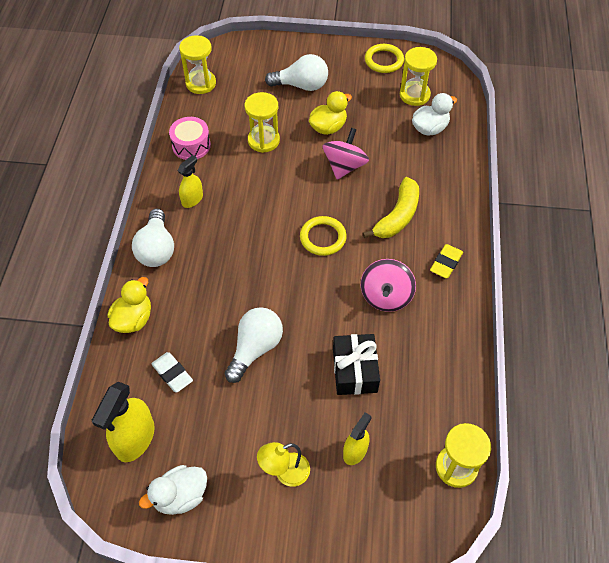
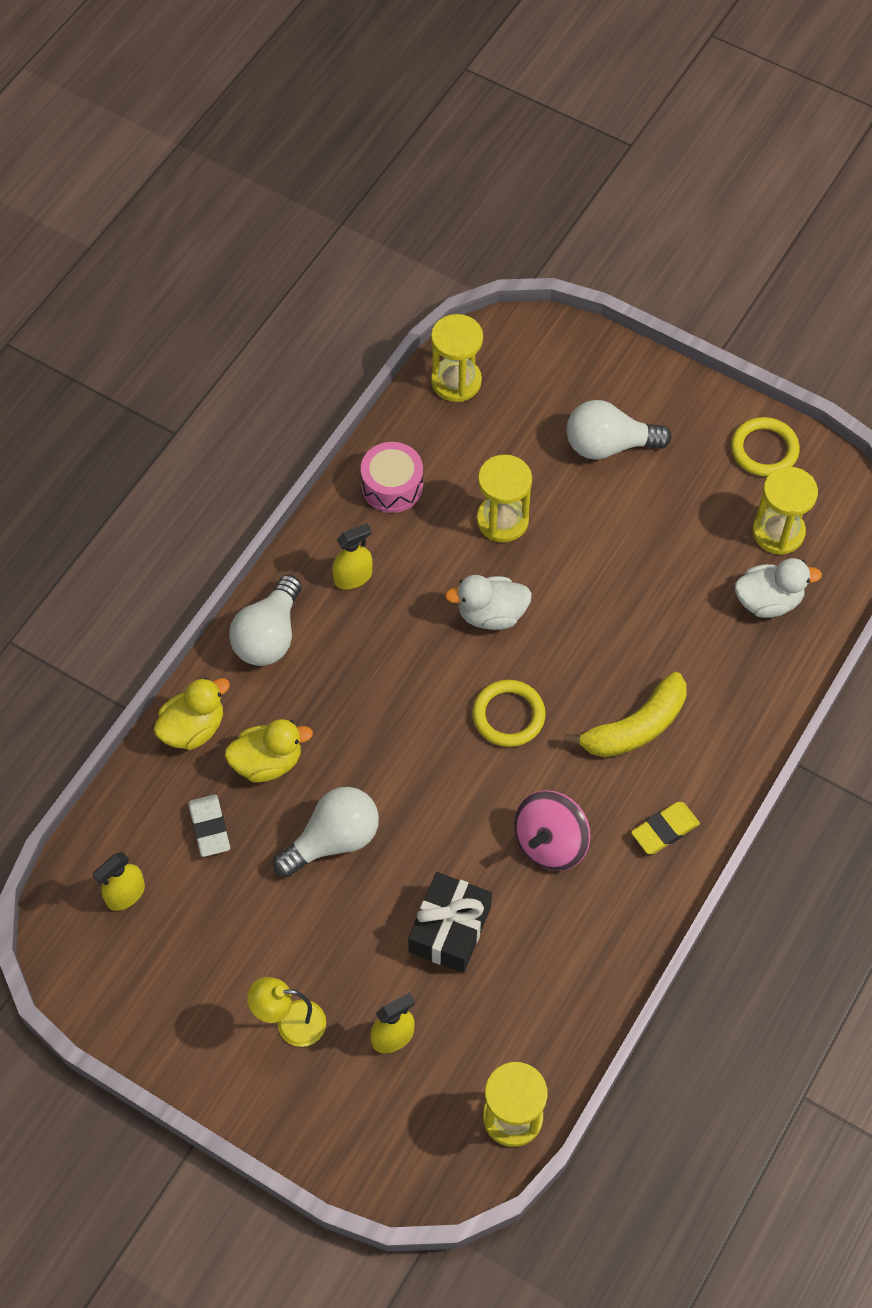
camera: 25 degrees right, 5 degrees up
(135, 438) = (125, 894): yellow spray bottle -> yellow spray bottle, size x0.60
(180, 496) = (148, 993): white duck -> white duck (491, 614)
(301, 85) = (609, 445): white light bulb -> white light bulb turned 150 degrees clockwise
(328, 127) = (611, 536): yellow duck -> yellow duck (267, 762)
(344, 166) = (601, 613): pink spinning top -> none

